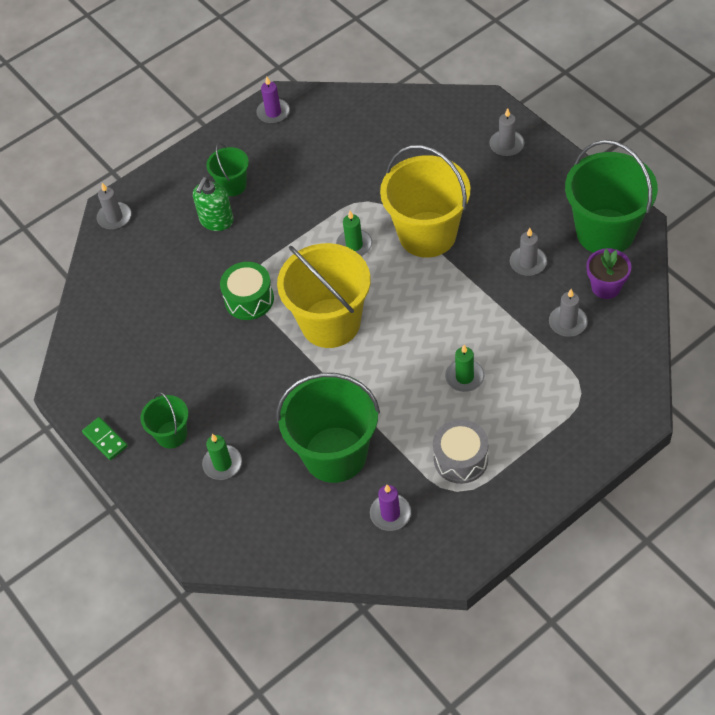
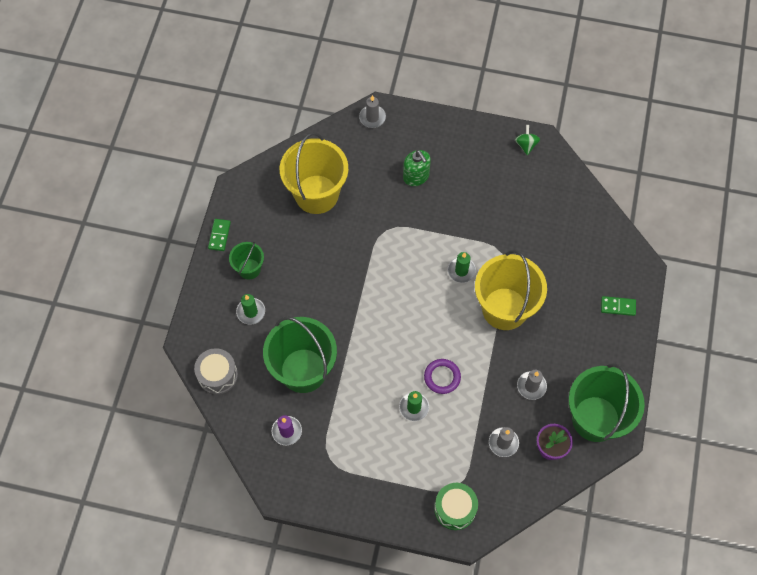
camera: 45 degrees right, 10 degrees up
(216, 220) = (416, 176): green soap dispenser -> green soap dispenser turned 105 degrees counterclockwise
(232, 185) = (450, 165): green bucket -> none
(249, 299) = (373, 240): green drum -> green drum (455, 509)
(273, 113) = (526, 145): purple candle -> green spinning top
(330, 323) = (393, 299): yellow bucket -> yellow bucket (316, 194)
(453, 332) = (442, 377): none -> purple ring
(461, 459) = (353, 446): grey drum -> grey drum (217, 375)
(506, 145) = (618, 307): grey candle -> green domino

